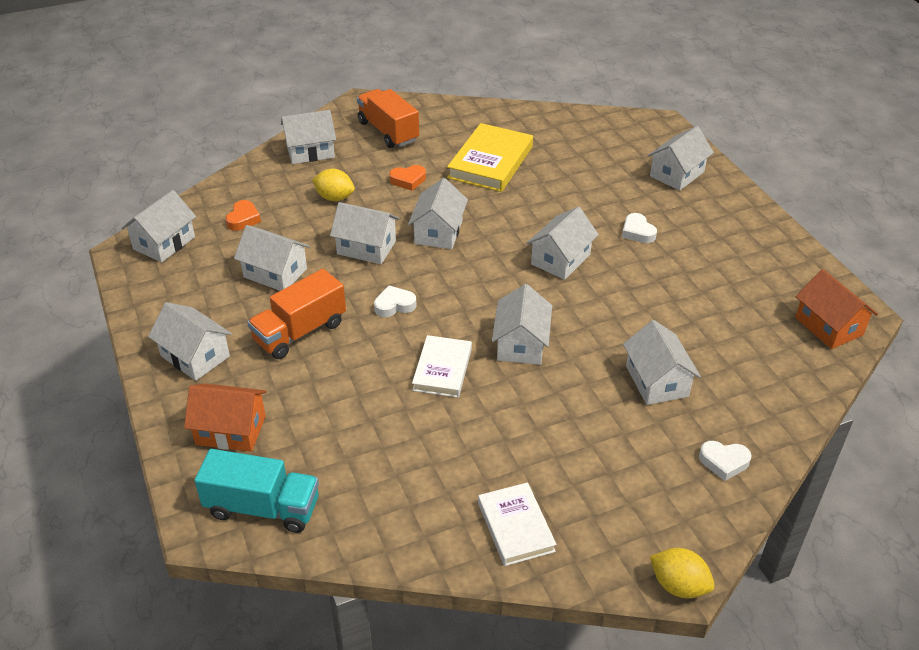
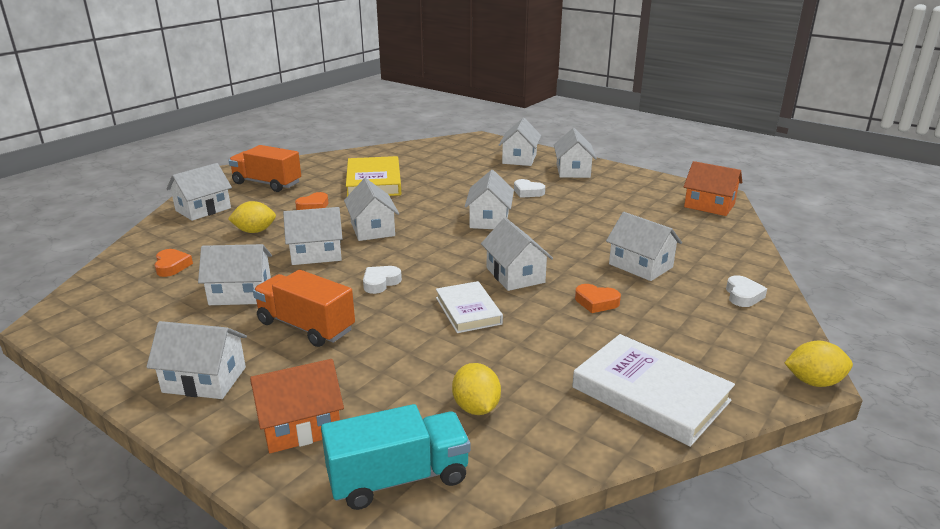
camera: 30 degrees left, 15 degrees down
(164, 243) = (93, 305): white house -> white house (573, 171)
(300, 332) = (306, 326): orange truck -> orange truck turned 105 degrees clockwise
(365, 473) = (476, 407): none -> yellow lemon
(515, 527) = (650, 394): white book -> white book, size x1.57
(566, 408) = (596, 302): none -> orange heart
(724, 462) = (743, 295): white heart -> white heart turned 60 degrees counterclockwise

